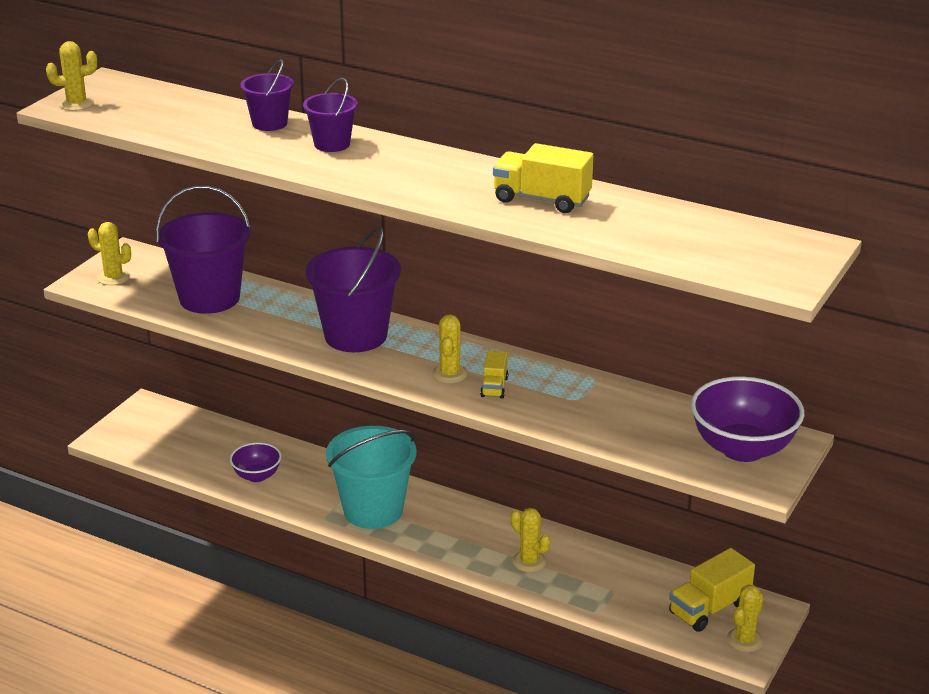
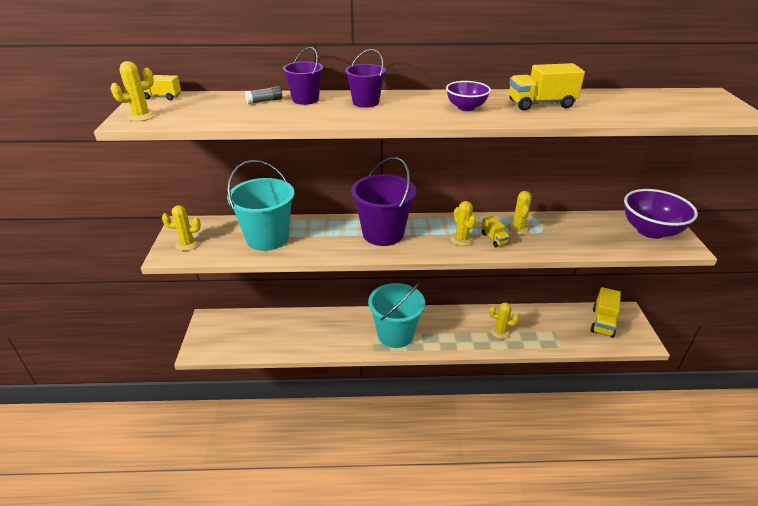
camera: 30 degrees left, 5 degrees up
(122, 82) = (162, 97): none -> yellow truck
(209, 298) = (267, 238): purple bucket -> turquoise bucket
(222, 115) = (264, 101): none -> grey glue stick
(257, 476) = (312, 339): purple bowl -> purple bowl (466, 108)
(744, 640) = (634, 333): yellow cactus -> yellow cactus (518, 228)

